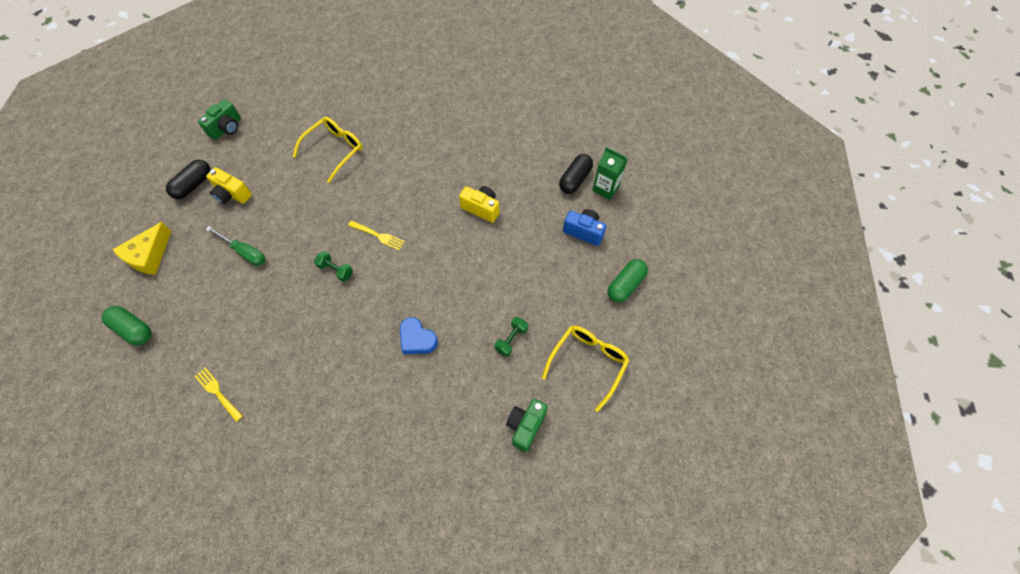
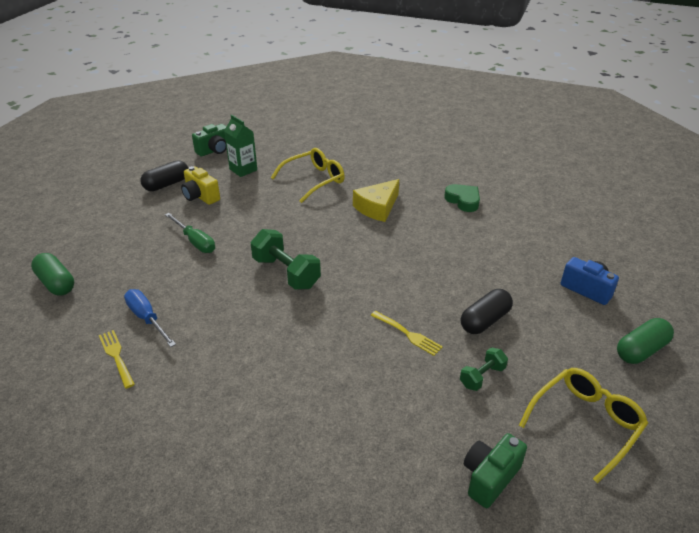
camera: 15 degrees right, 25 degrees down
(149, 255) = (100, 228): yellow cheese -> yellow cheese (377, 207)
(230, 348) = (147, 318): none -> blue screwdriver
(336, 270) = (286, 273): green dumbbell -> green dumbbell, size x1.79
(378, 235) = (341, 252): yellow fork -> yellow fork (408, 334)
(417, 339) = (363, 352): blue heart -> none
(474, 149) = (463, 200): none -> green heart
(481, 208) = (463, 249): yellow camera -> none
(575, 179) = (578, 242): black capsule -> black capsule (485, 321)
(605, 188) = (616, 255): green carton -> green carton (243, 170)

